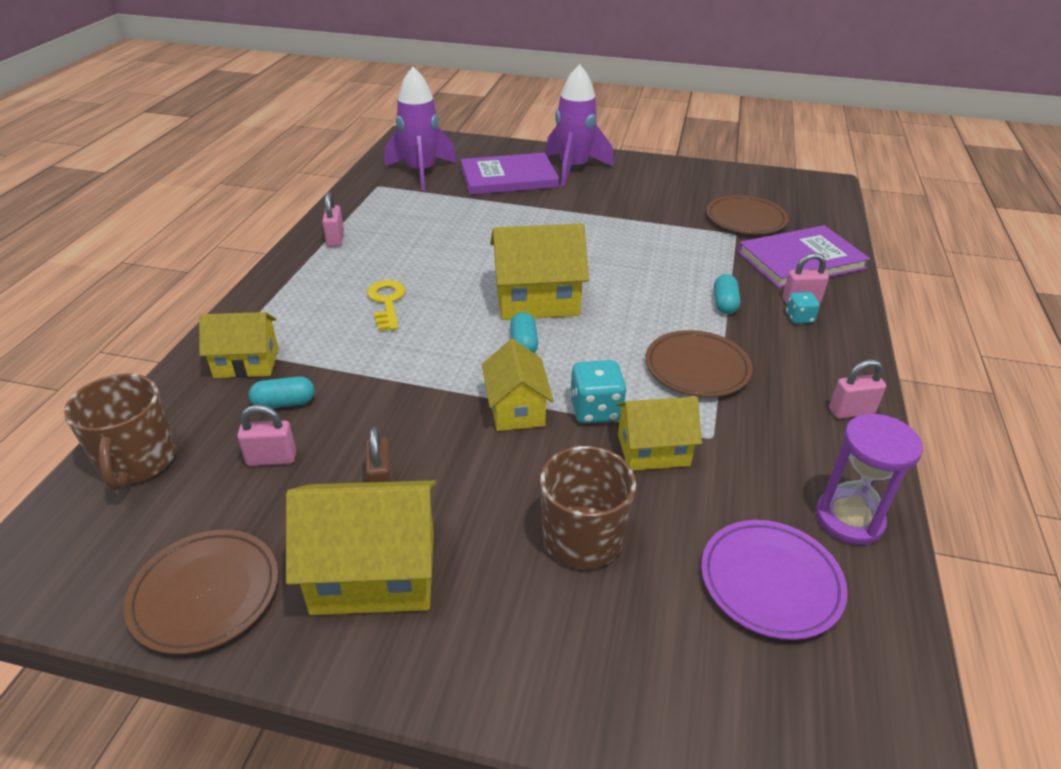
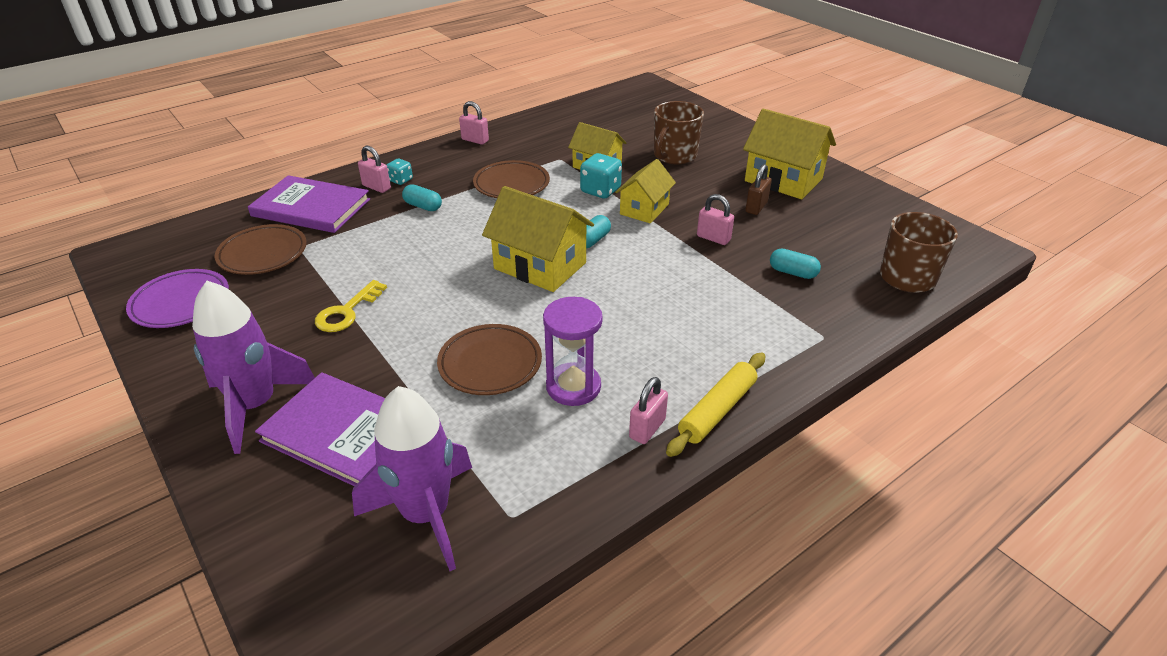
camera: 140 degrees left, 0 degrees up
(205, 594) = (871, 202): brown plate -> brown plate (490, 364)
(246, 363) = (810, 315): yellow house -> none
(272, 459) = (815, 244): pink padlock -> pink padlock (713, 238)
(293, 264) = (717, 410): none -> yellow rolling pin
(387, 302) = (659, 319): yellow key -> yellow key (347, 311)
(724, 303) = (423, 206): turquoise capsule -> turquoise capsule turned 75 degrees clockwise
(770, 582) = (616, 120): purple plate -> purple plate (181, 303)
(849, 519) = (553, 119): purple hourglass -> purple hourglass (573, 387)

